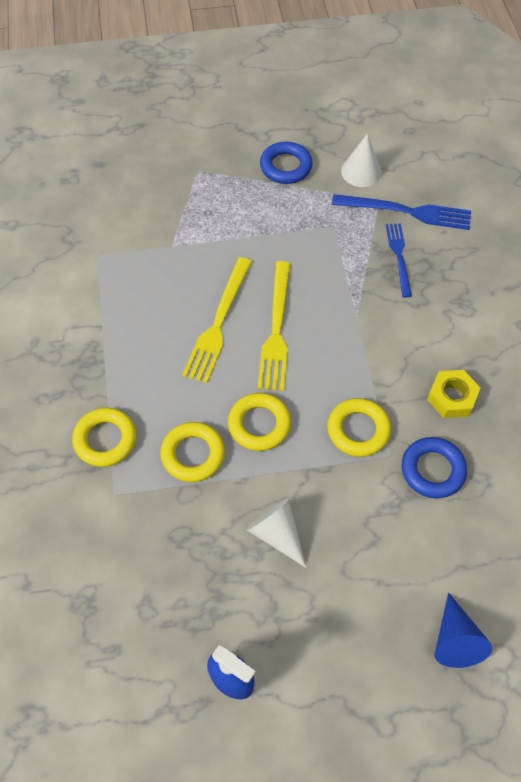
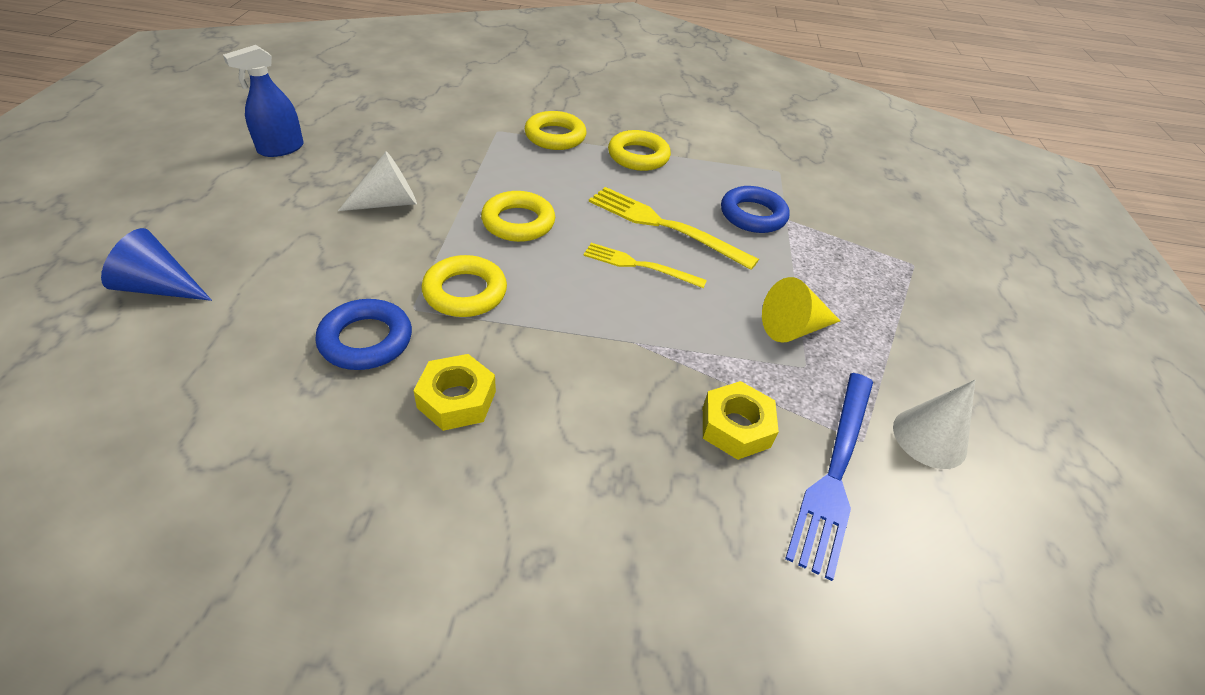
camera: 100 degrees right, 15 degrees down
(193, 454) = (509, 176): yellow ring -> yellow ring (638, 156)
(276, 330) = (639, 265): yellow fork -> yellow fork, size x0.64
(286, 166) = (930, 348): blue ring -> blue ring (753, 215)
(301, 235) = (793, 328): none -> yellow cone
(399, 256) = (735, 427): blue fork -> yellow nut

